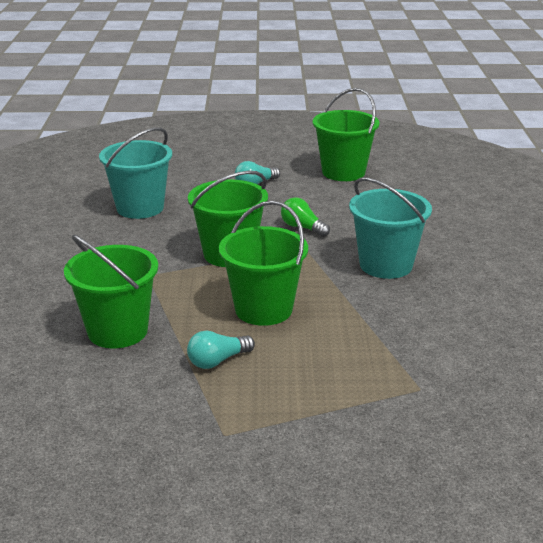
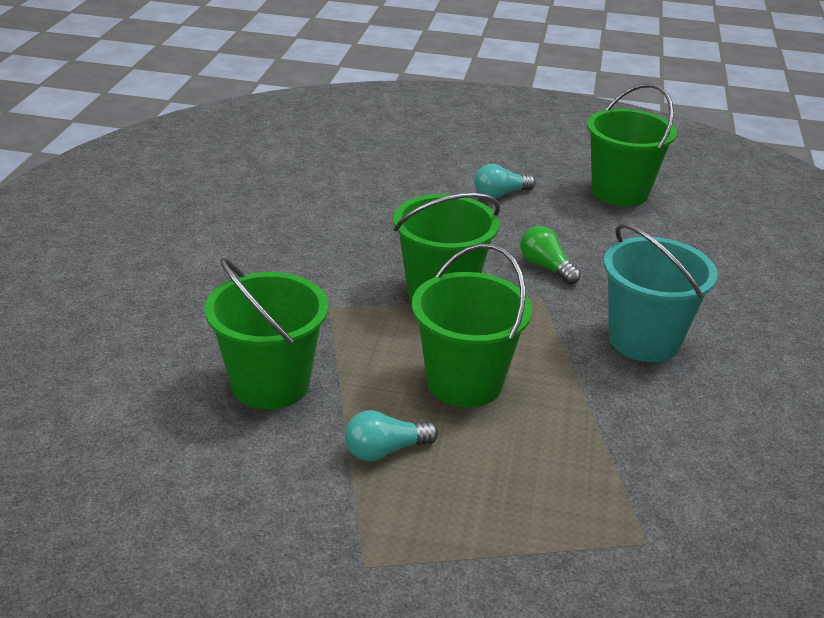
camera: 10 degrees right, 5 degrees up
(140, 208) = (346, 209): turquoise bucket -> none

